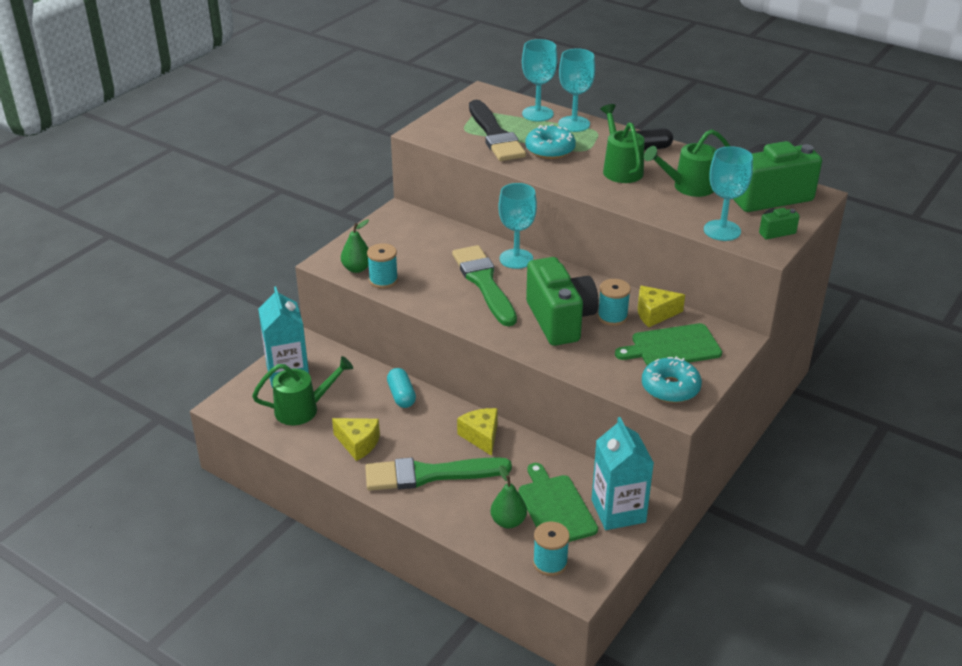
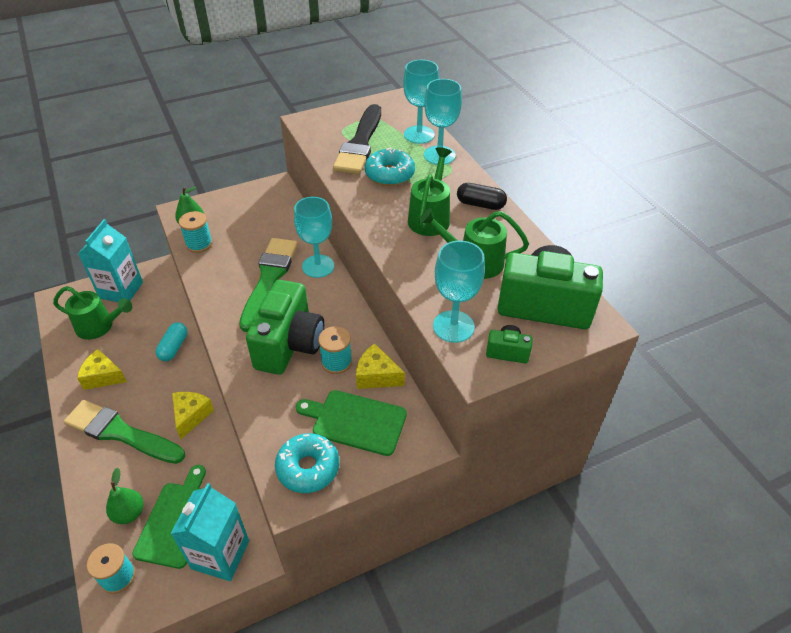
camera: 30 degrees right, 10 degrees up
(358, 444) = (103, 376): yellow cheese -> yellow cheese turned 135 degrees clockwise

